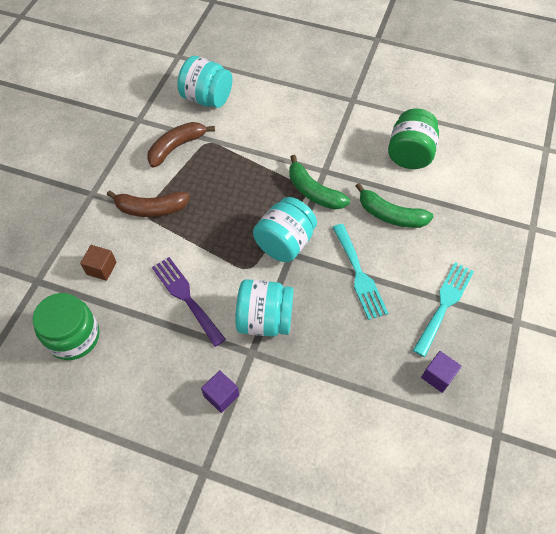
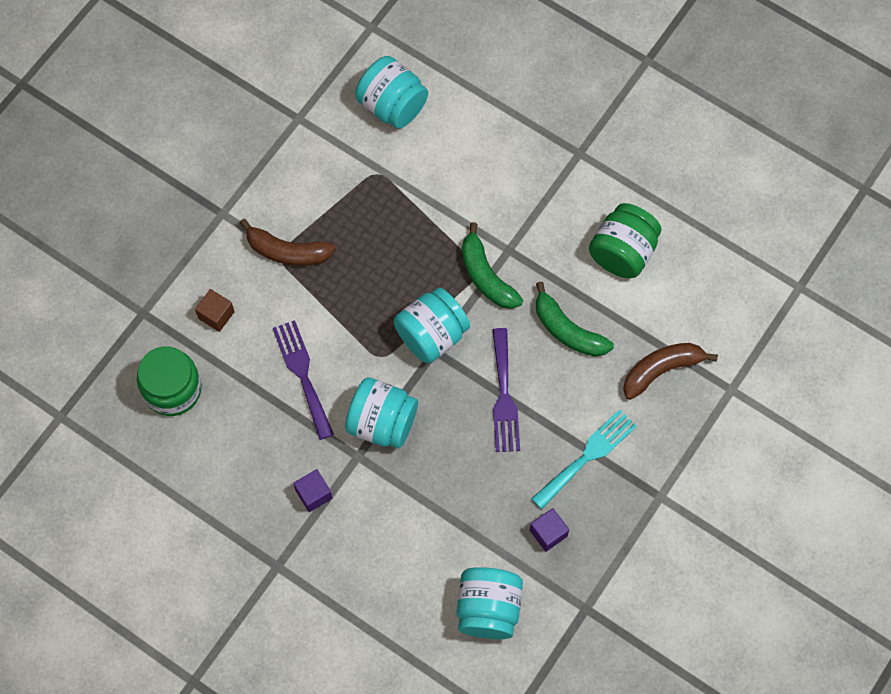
camera: 15 degrees right, 10 degrees up
(176, 147) = (336, 171): brown banana -> brown banana (661, 370)
(359, 275) = (504, 396): turquoise fork -> purple fork
(411, 459) = (488, 609): none -> turquoise jar

